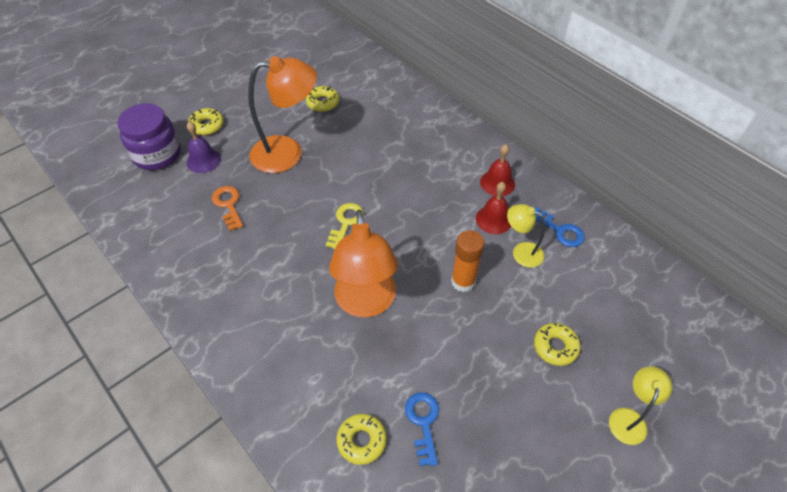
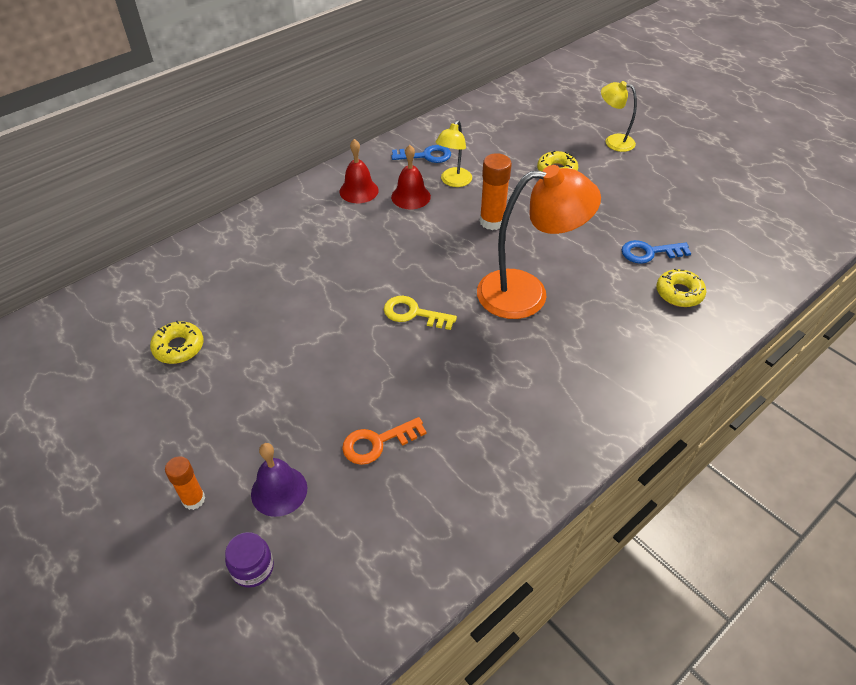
camera: 90 degrees left, 5 degrees down
(157, 154) = (252, 568): purple jar -> purple jar, size x0.49
(207, 125) = (193, 499): yellow donut -> orange glue stick
(287, 153) = (280, 381): orange lamp -> none
(560, 230) = (426, 156): blue key -> blue key turned 45 degrees clockwise

